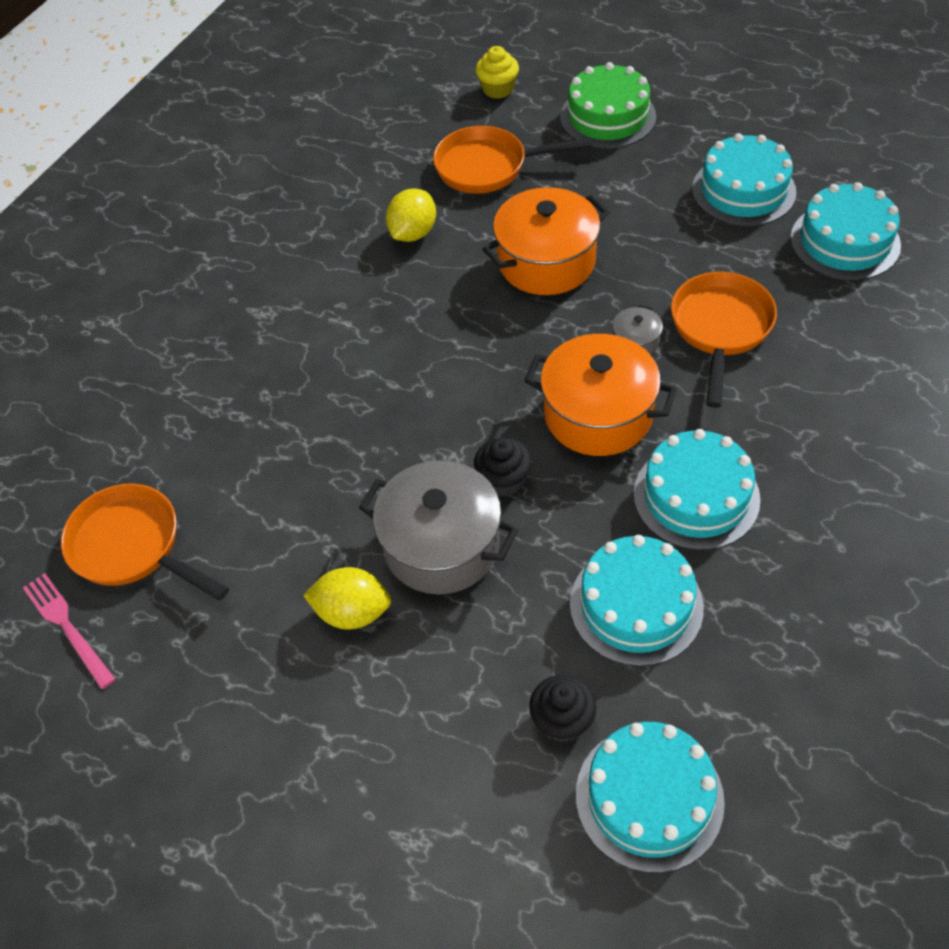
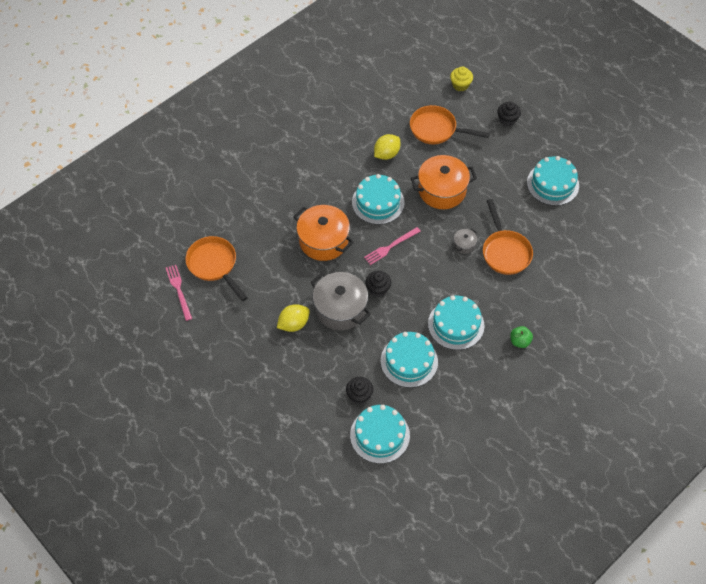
camera: 15 degrees right, 5 degrees up
(352, 612) = (294, 324): yellow lemon -> yellow lemon turned 60 degrees counterclockwise
(493, 390) = (390, 246): none -> pink fork
(598, 414) = (431, 273): orange pot -> orange pot (323, 241)
(607, 117) = (507, 120): green cake -> black cupcake
(720, 329) = (505, 251): orange pan -> orange pan turned 135 degrees clockwise
(841, 485) = (520, 341): none -> green apple
(845, 241) = (586, 227): turquoise cake -> turquoise cake (378, 202)

